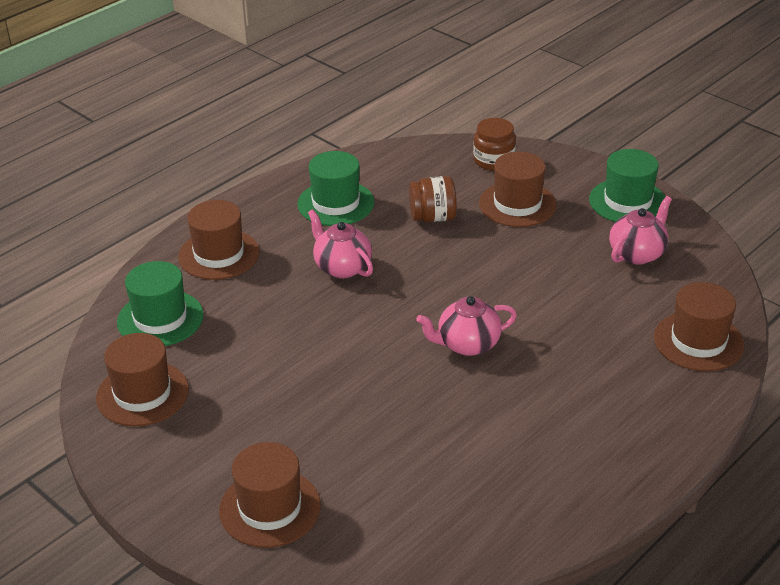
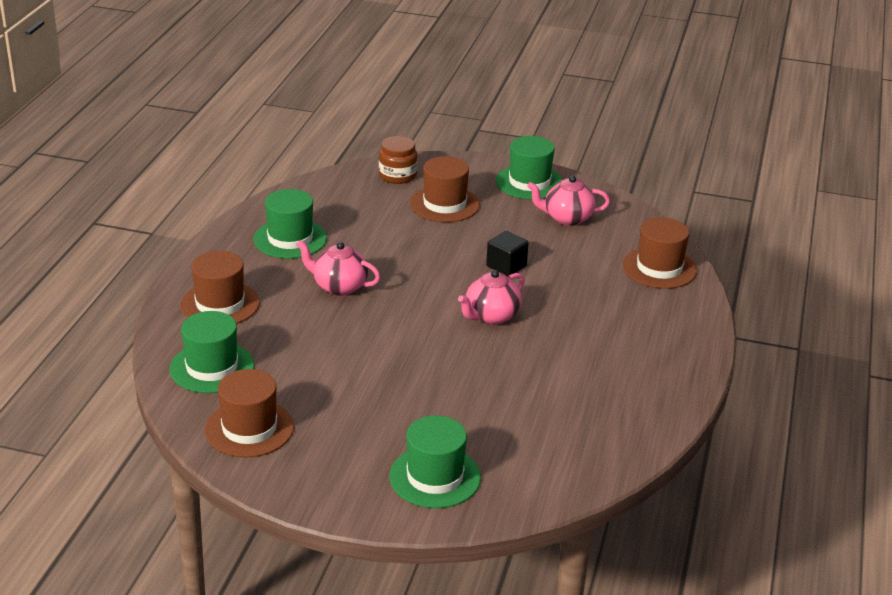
camera: 30 degrees left, 5 degrees down
(270, 508) = (435, 477): brown hat -> green hat
(432, 217) = (383, 230): brown jar -> none
(528, 291) = (506, 266): none -> black cube
(637, 253) = (567, 218): pink teapot -> pink teapot turned 105 degrees counterclockwise

